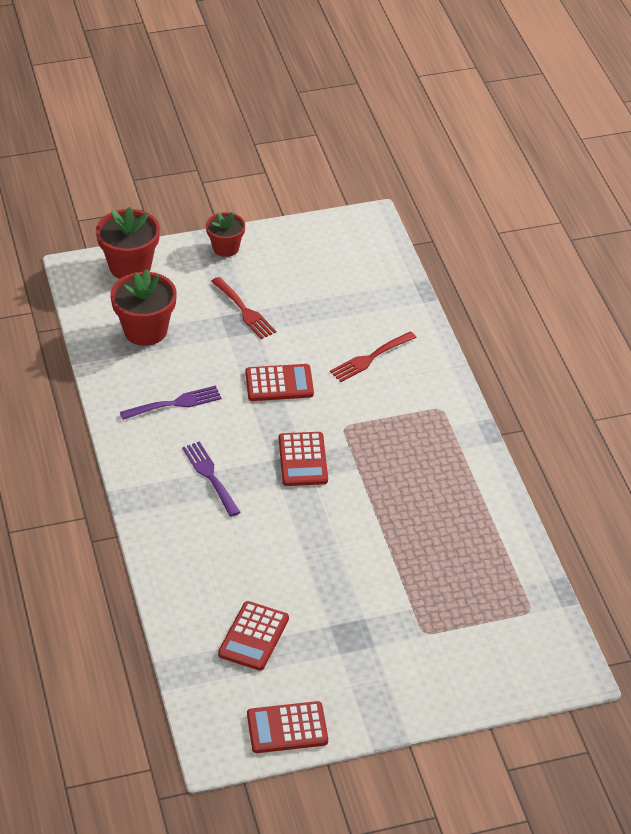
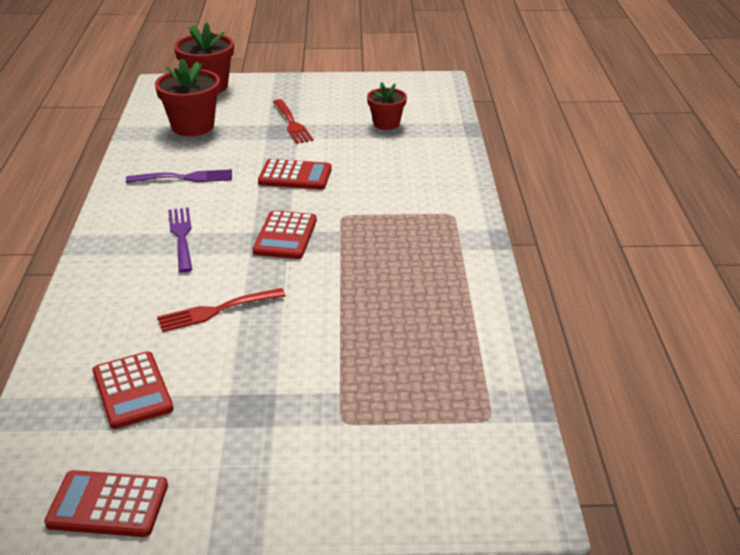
camera: 15 degrees right, 10 degrees down
(226, 248) = (299, 84): red flower pot -> red flower pot (386, 124)
(253, 636) = (132, 390): red calculator -> red calculator turned 60 degrees counterclockwise
(370, 358) = (395, 168): red fork -> red fork (216, 311)

